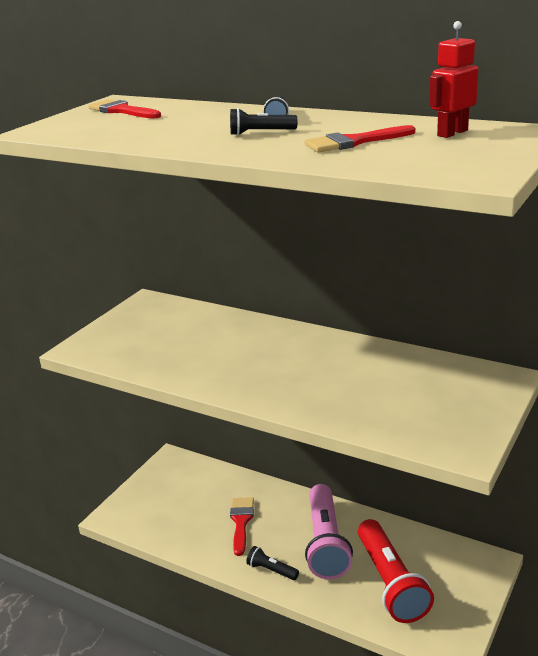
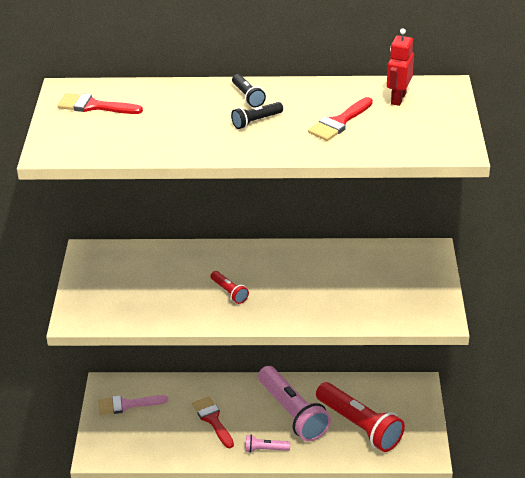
camera: 30 degrees left, 10 degrees up
(175, 481) = (127, 405): none -> pink brush
(241, 362) = (229, 292): none -> red flashlight
(271, 570) = (265, 449): black flashlight -> pink flashlight

